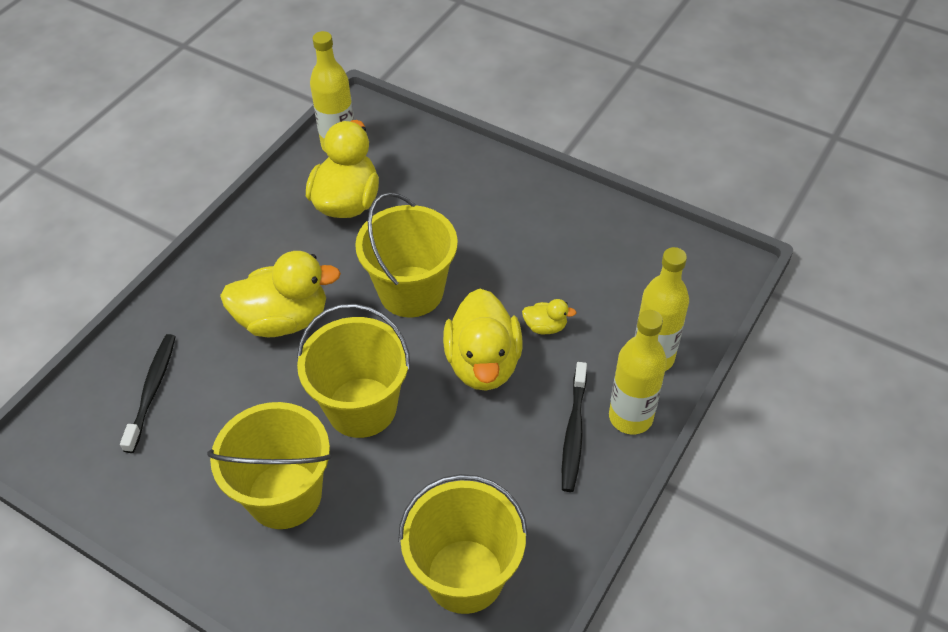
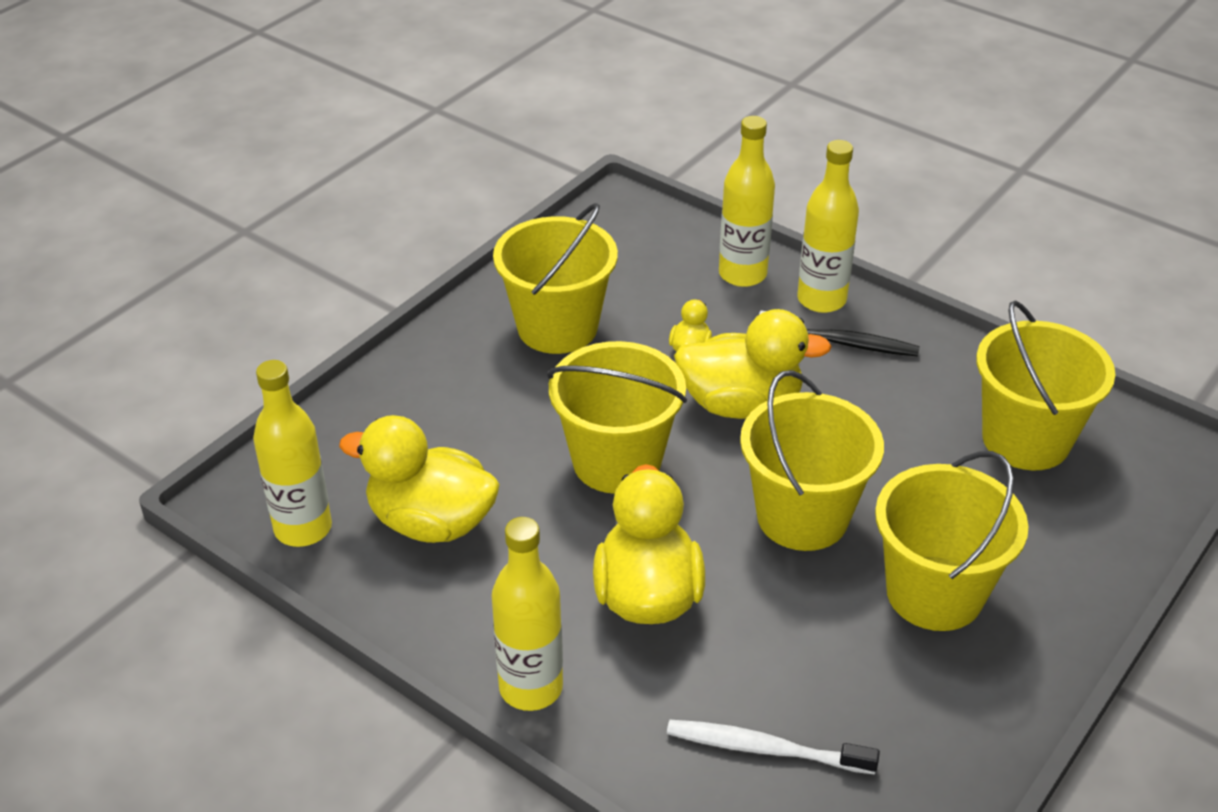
camera: 85 degrees left, 10 degrees down
(152, 390) = (765, 749): black toothbrush -> white toothbrush
(209, 268) = (531, 687): none -> yellow bottle
(555, 243) = (557, 327): none -> yellow bucket

